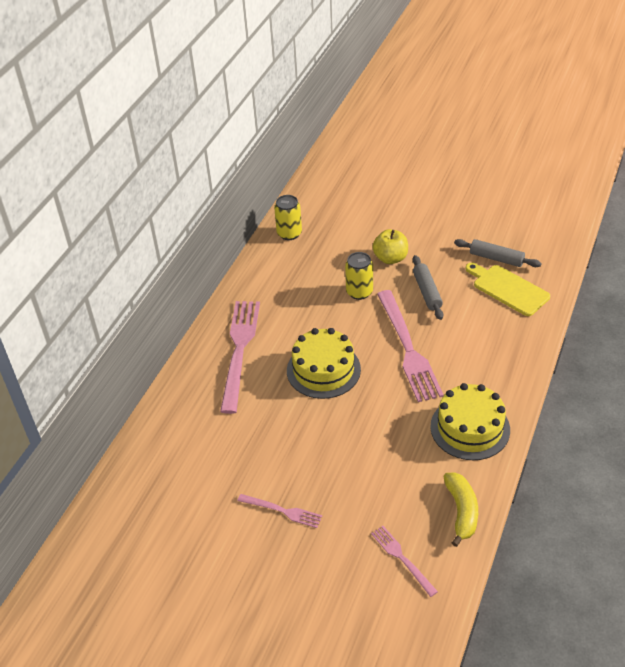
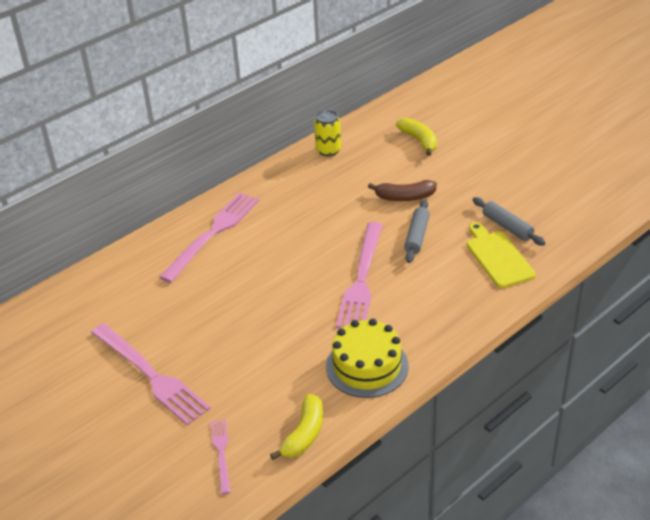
camera: 25 degrees right, 5 degrees down
(282, 511) = (150, 375): pink fork -> pink fork, size x1.98
(323, 370) = (272, 272): yellow cake -> none
(359, 292) = (354, 217): yellow can -> none
(365, 200) = (419, 141): none -> yellow banana
(390, 258) = (404, 197): yellow apple -> brown banana

